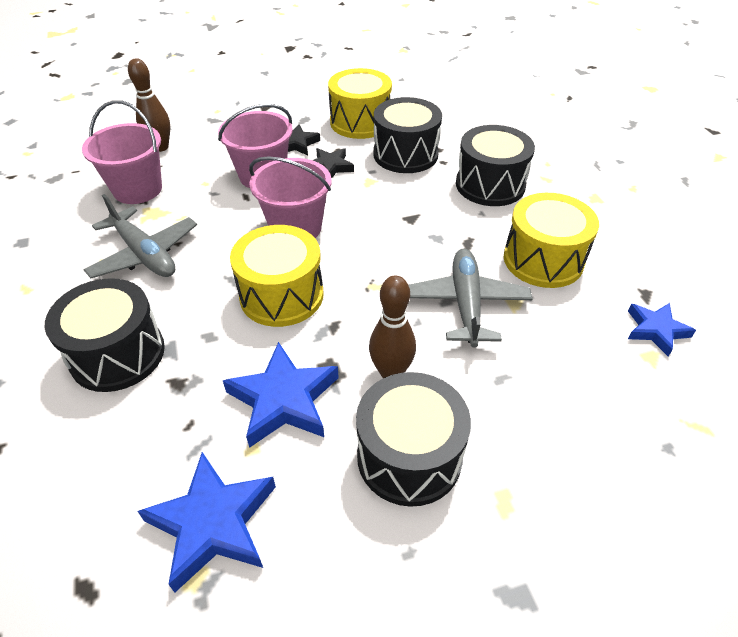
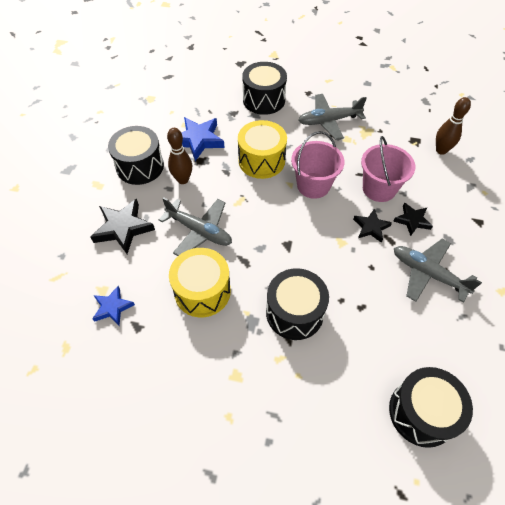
camera: 120 degrees right, 10 degrees up
(138, 189) = (394, 130): pink bucket -> none
(213, 523) = (163, 107): blue star -> none
(360, 122) = (428, 274): yellow drum -> grey plane
(405, 154) = (364, 280): black drum -> black drum (421, 412)
(546, 396) = (123, 228): none -> black star

